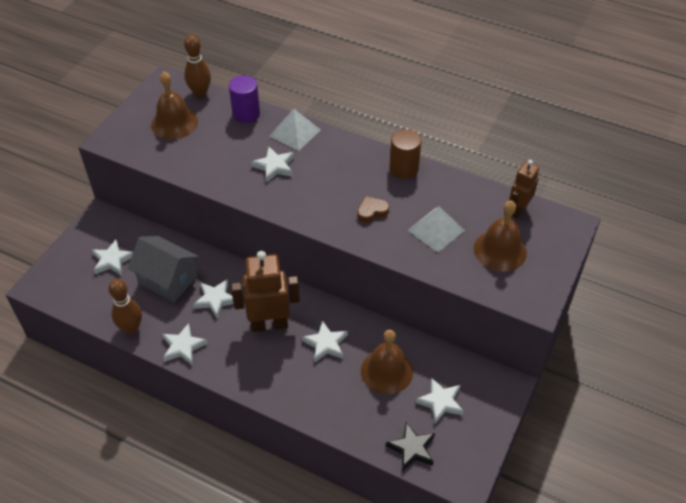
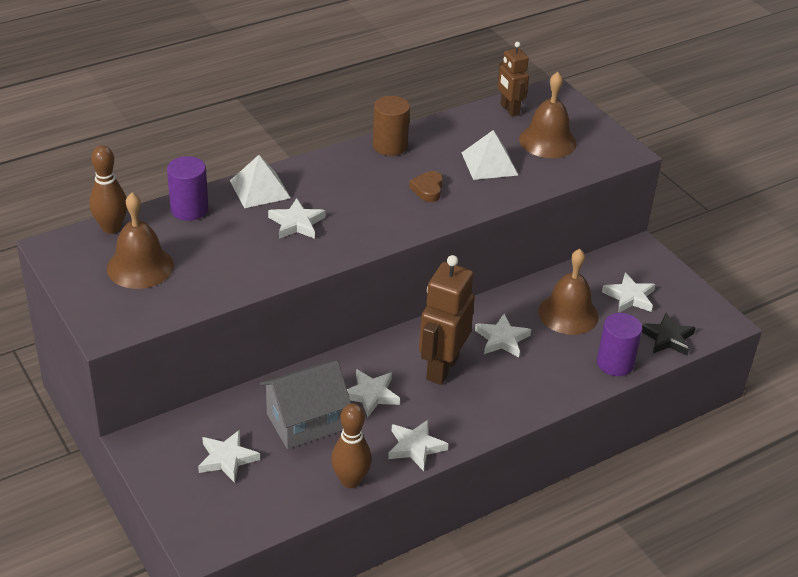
camera: 60 degrees left, 10 degrees down
(354, 425) = (615, 363): none -> purple cylinder

